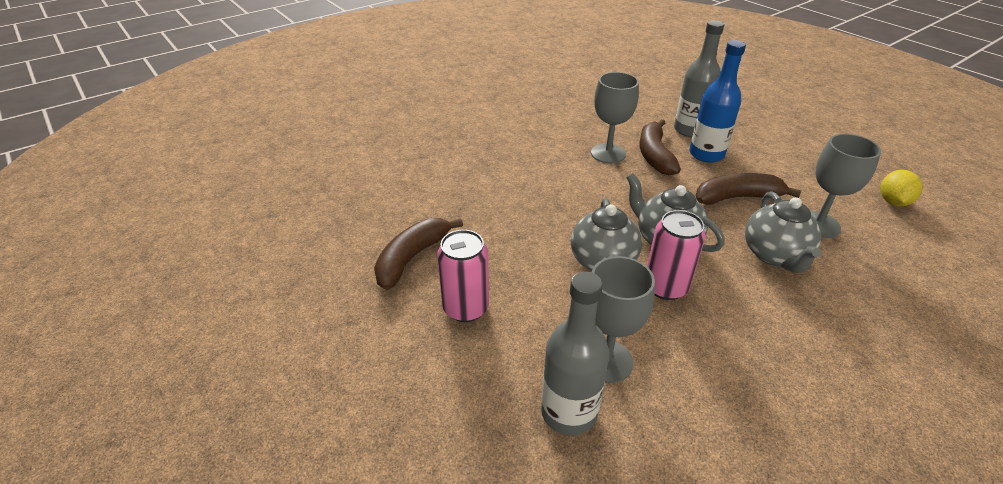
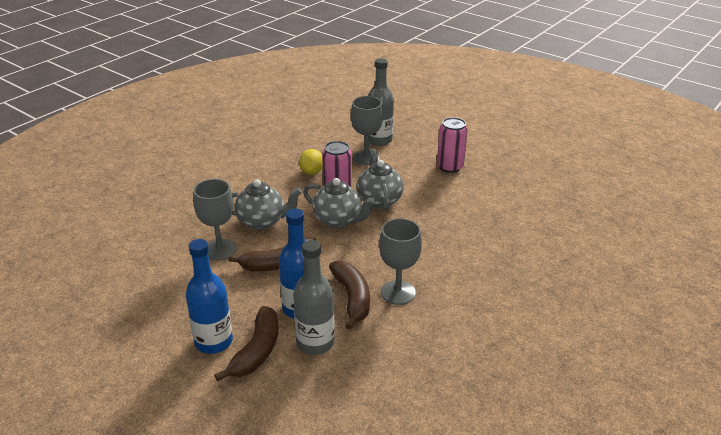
camera: 165 degrees right, 5 degrees down
(412, 258) = (501, 185): brown banana -> brown banana (257, 350)
(774, 255) = (262, 221): grey teapot -> grey teapot turned 105 degrees clockwise
(782, 142) = (214, 342): none -> blue bottle
(893, 202) = (142, 281): yellow lemon -> yellow lemon (312, 172)

